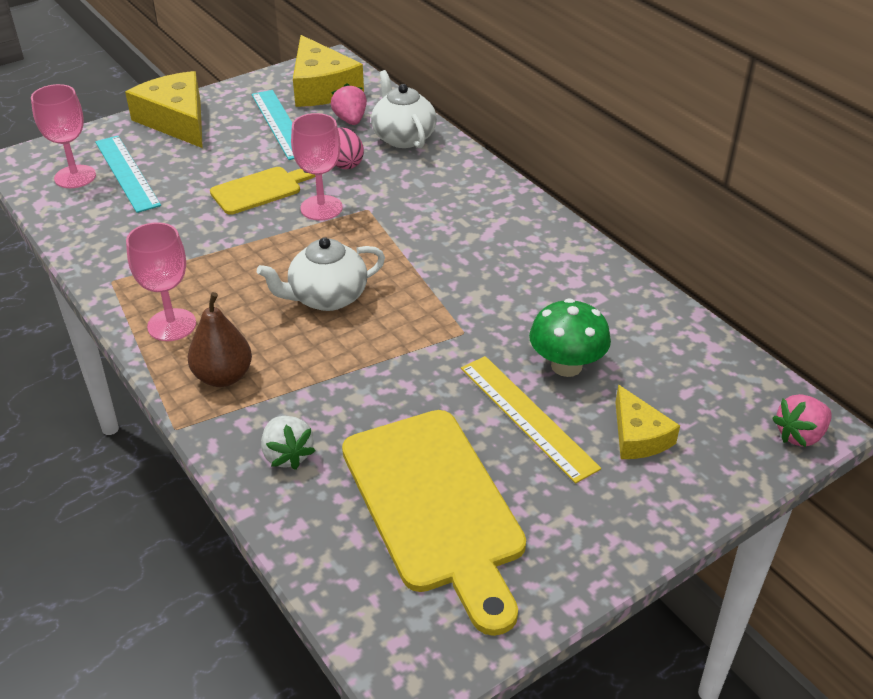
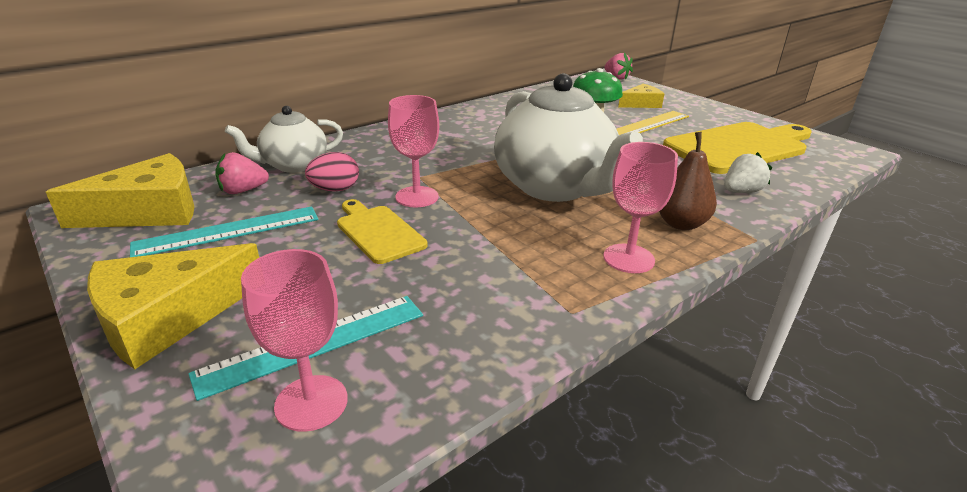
camera: 95 degrees left, 10 degrees down
(327, 297) = (555, 187): white teapot -> white teapot, size x1.76

